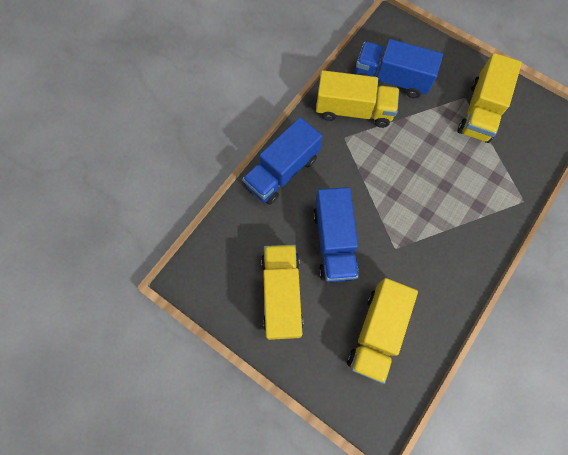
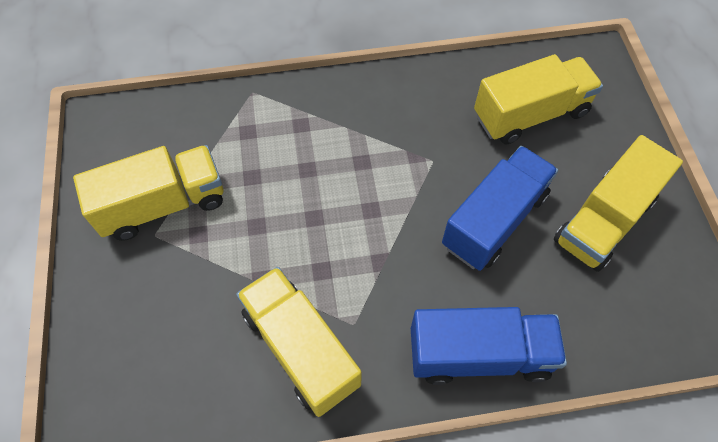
camera: 135 degrees left, 10 degrees down
(391, 79) = (201, 344): blue truck -> none

